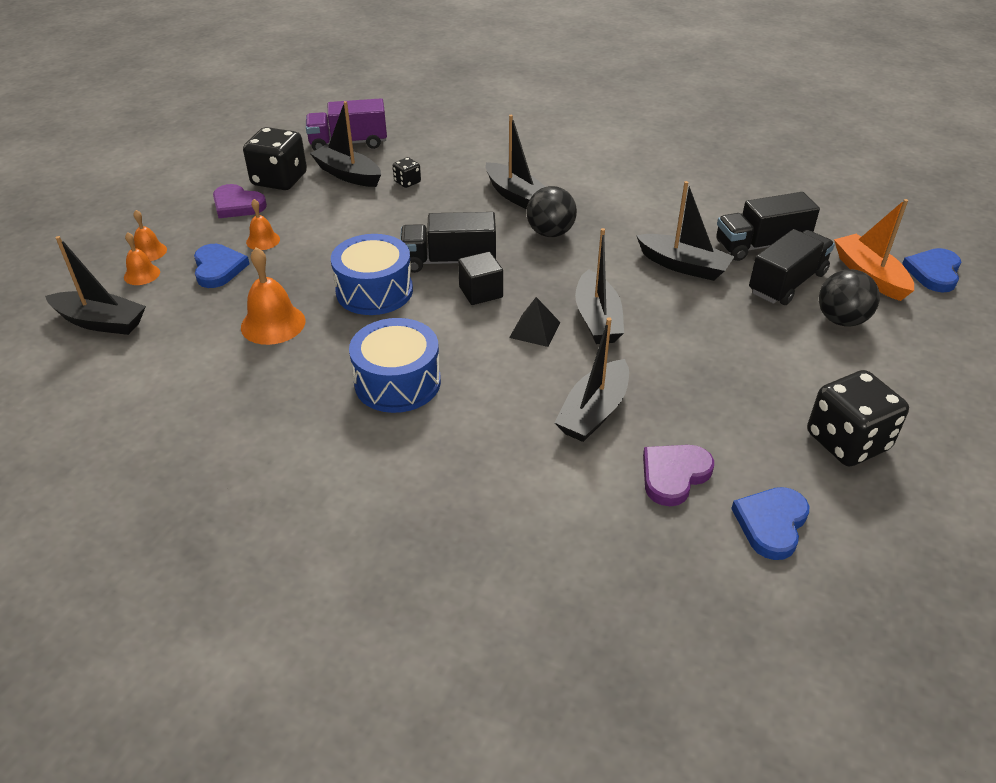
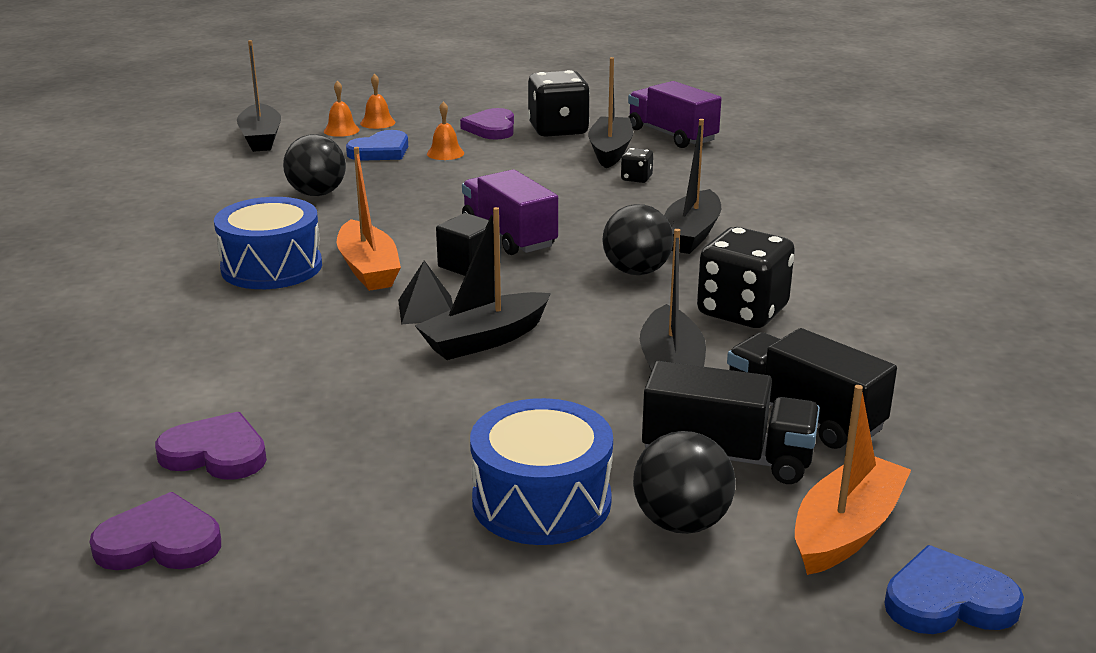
camera: 60 degrees right, 15 degrees down
(273, 324) = (317, 194): orange bell -> black ball
(374, 291) = (414, 218): blue drum -> blue drum (541, 501)
(445, 337) = (368, 269): none -> orange boat
(449, 261) = (509, 236): black truck -> purple truck
(594, 412) = (300, 378): black boat -> none
(771, 524) = (160, 542): blue heart -> purple heart
(847, 441) = (373, 577): black dice -> black dice (742, 311)

